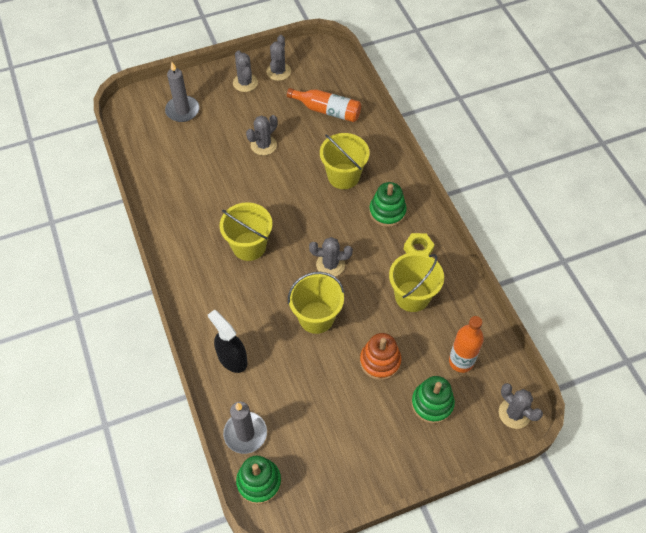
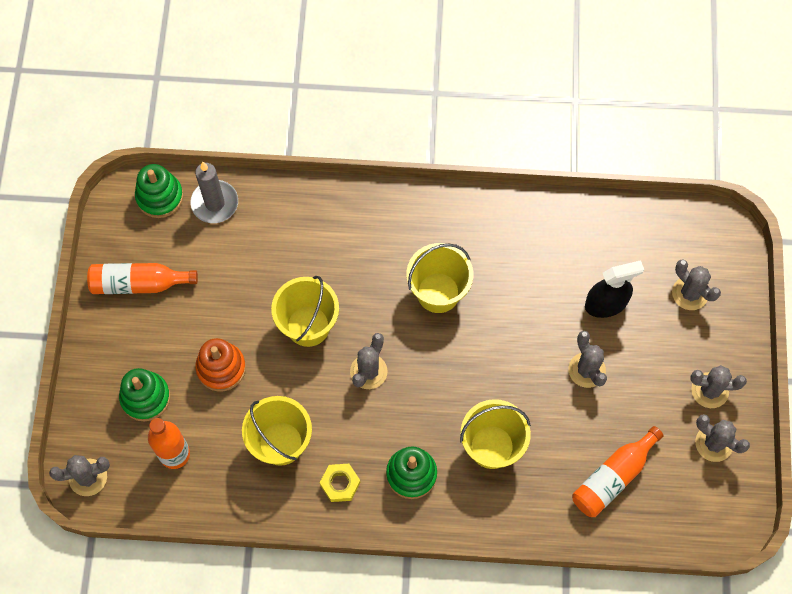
camera: 115 degrees right, 10 degrees up
(182, 110) = (690, 293): grey candle -> grey cactus
(232, 358) = (304, 221): black spray bottle -> black spray bottle (606, 304)
(344, 458) = (139, 283): none -> orange bottle

